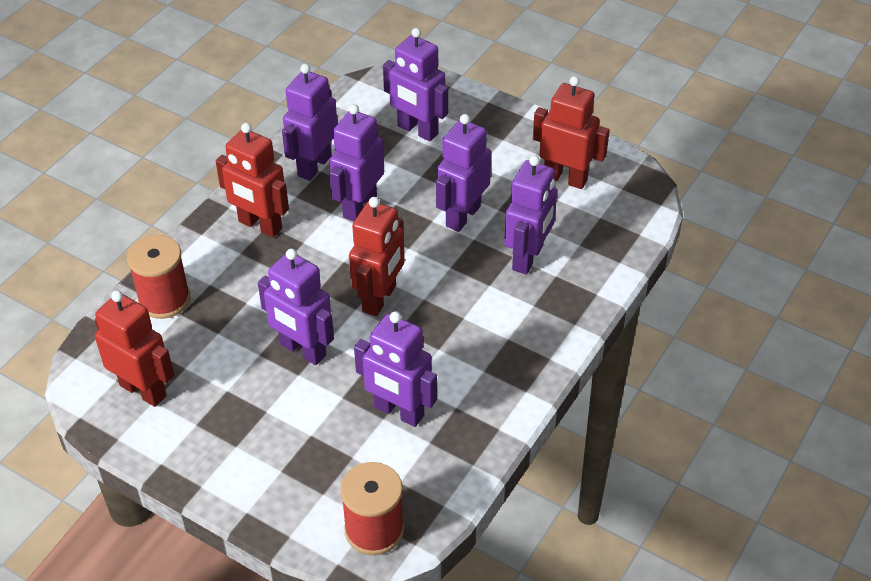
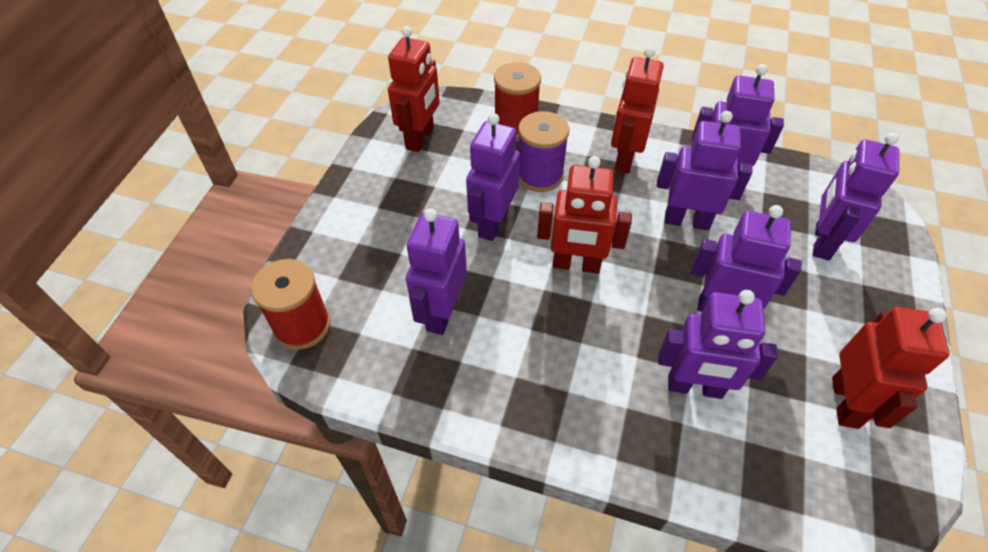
camera: 75 degrees right, 5 degrees up
(252, 297) = (540, 175): none -> purple spool

